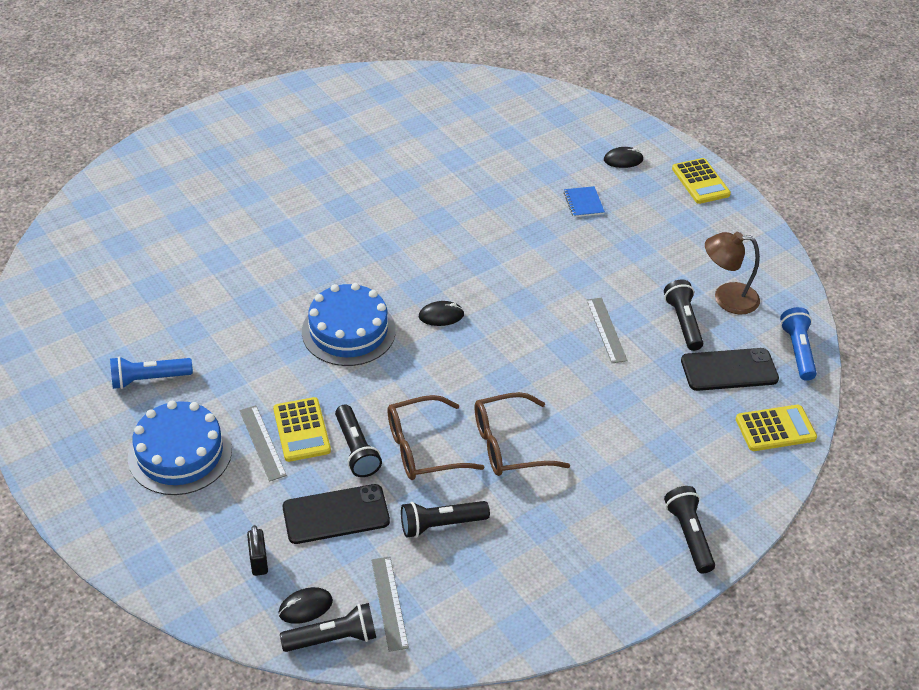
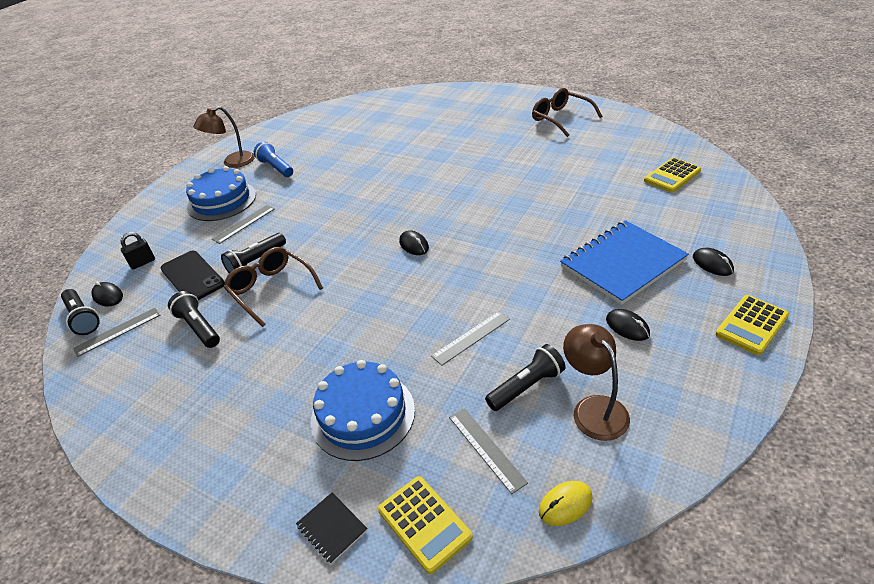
camera: 70 degrees right, 5 degrees down
(80, 420) = (233, 162): none -> brown lamp
(301, 430) = (262, 233): yellow calculator -> yellow calculator (672, 176)
(348, 331) = (366, 214): blue cake -> blue cake (363, 414)
(508, 445) = (296, 331): brown glasses -> brown glasses (560, 118)
(583, 203) = (623, 263): blue notebook -> blue notebook, size x2.41
(658, 240) = (627, 327): none -> black mouse
(688, 535) = (237, 494): black flashlight -> none
(729, 370) = (486, 449): black phone -> grey ruler
(752, 482) = (332, 528): none -> black notebook
(797, 351) = (565, 504): blue flashlight -> yellow mouse

